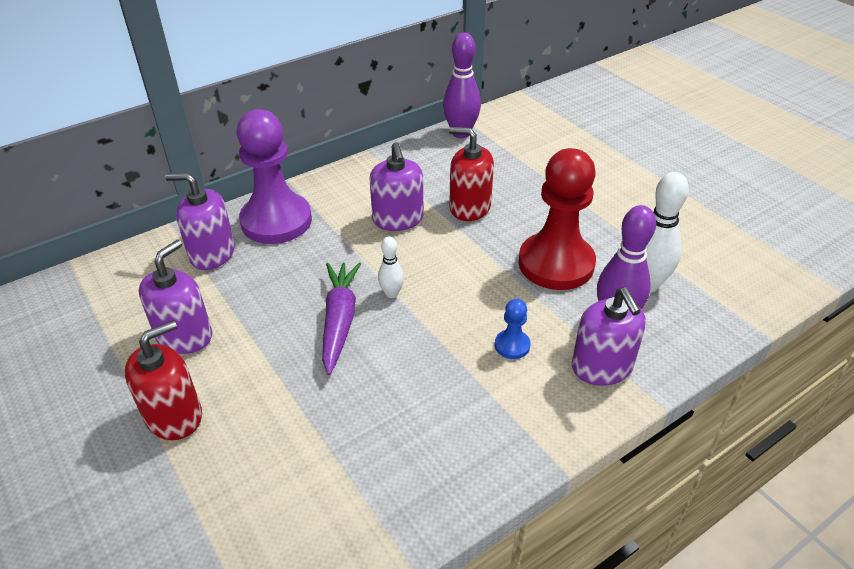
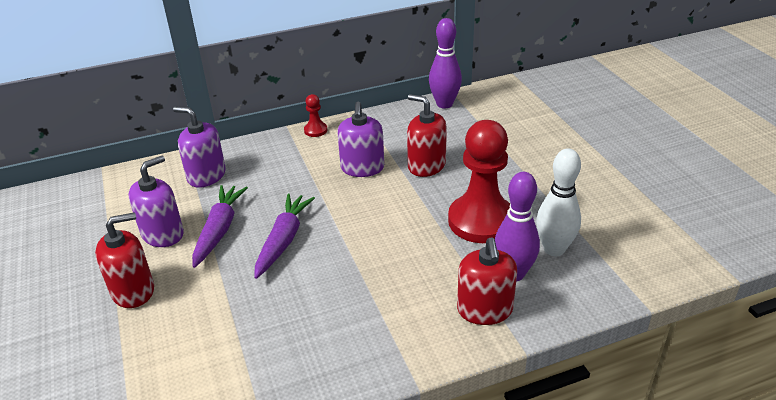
camera: 15 degrees right, 5 degrees down
(255, 320) = (219, 230): none -> purple carrot
(276, 221) = (265, 157): purple pawn -> none
(325, 181) = (315, 130): none -> red pawn
(391, 293) = (333, 225): white bowling pin -> none
(512, 345) = (415, 280): blue pawn -> none
(602, 367) = (484, 310): purple soap dispenser -> red soap dispenser

